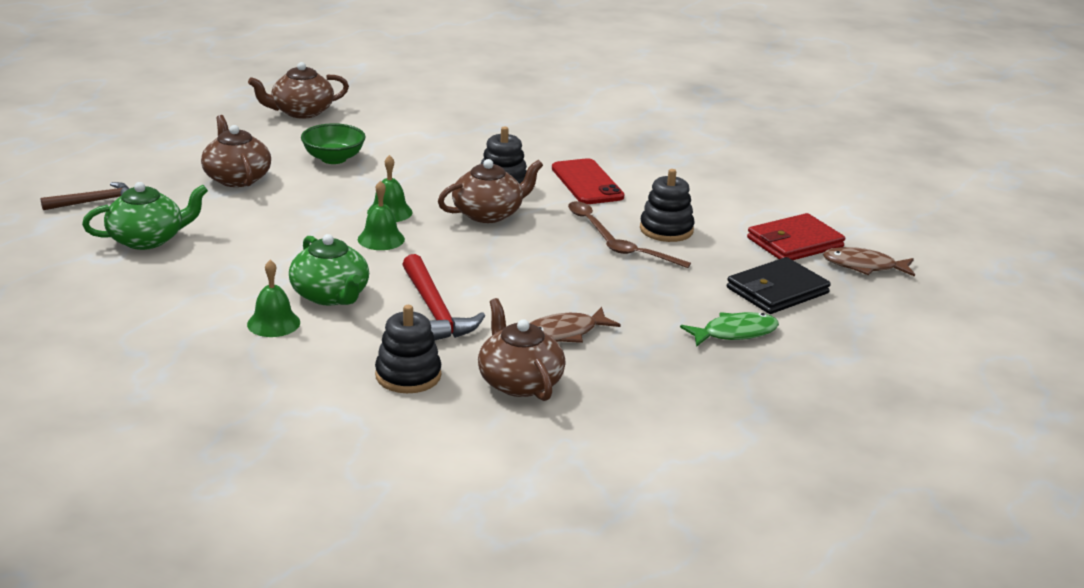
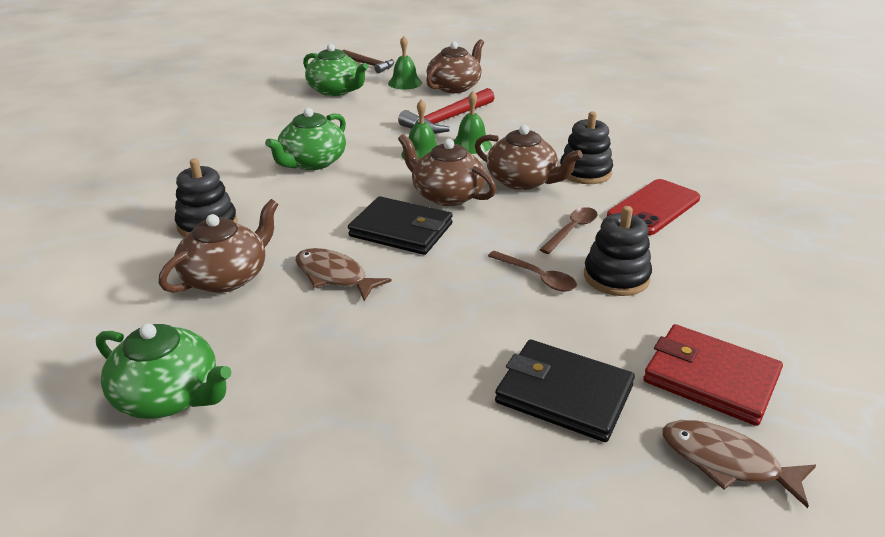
camera: 65 degrees right, 5 degrees up
(273, 323) = (253, 156): green bell -> green bell (405, 83)
(301, 112) = (588, 74): brown teapot -> brown teapot (446, 195)
(333, 158) = (531, 103): green bowl -> none
(434, 311) = (322, 206): red hammer -> red hammer (447, 120)
(518, 287) = (401, 230): none -> black wallet
(641, 256) = (537, 277): brown spoon -> brown spoon turned 135 degrees clockwise
(673, 434) = (169, 396): none -> green teapot
(735, 333) = (425, 385): green fish -> none
(864, 266) = (726, 462): brown fish -> brown fish turned 45 degrees counterclockwise

